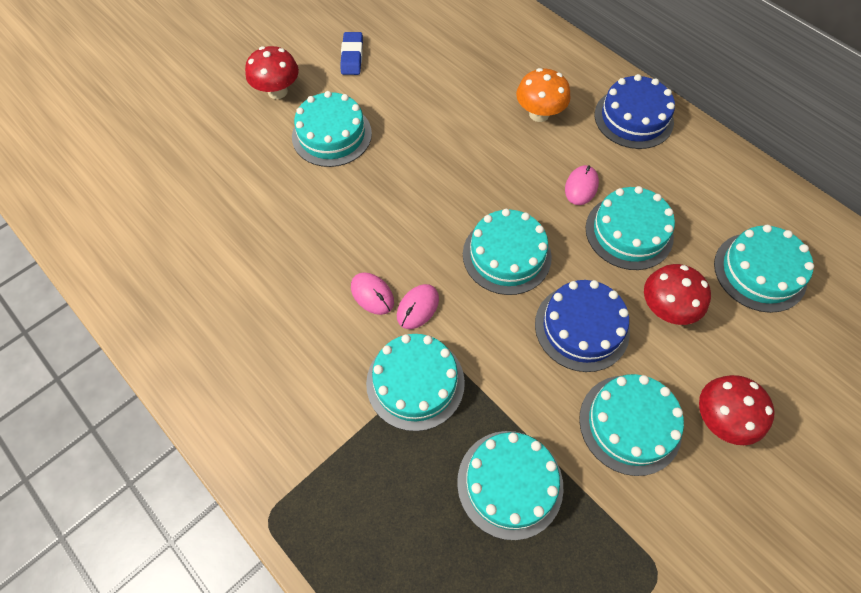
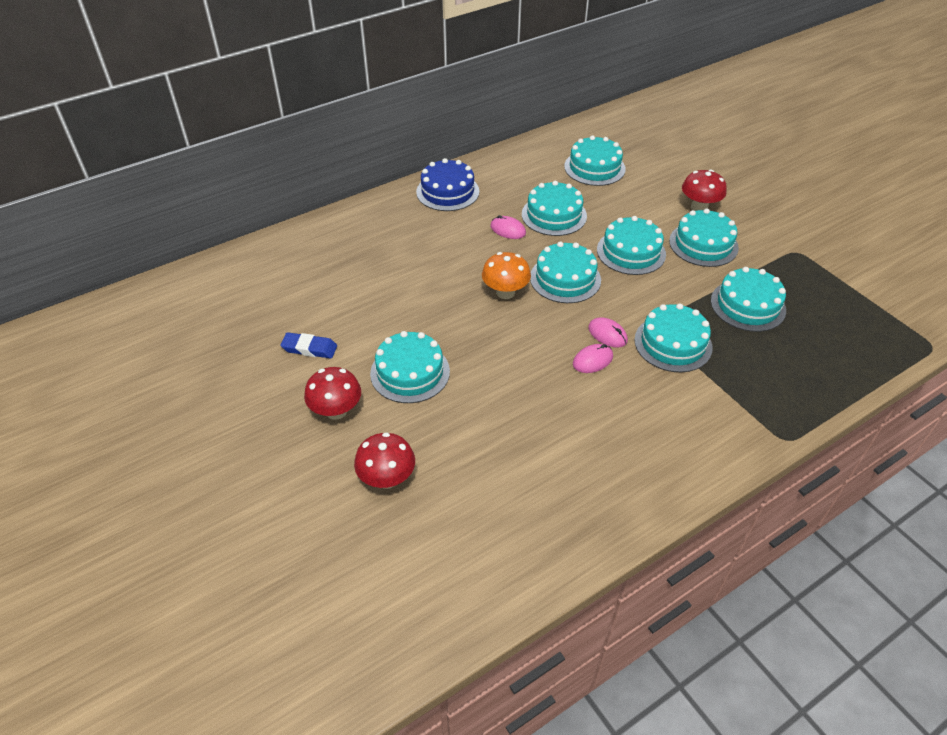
camera: 80 degrees left, 15 degrees down
(539, 114) = (427, 238): orange mushroom -> orange mushroom (505, 292)
(581, 327) = (631, 252): blue cake -> turquoise cake
(665, 309) = (619, 212): red mushroom -> red mushroom (387, 479)

